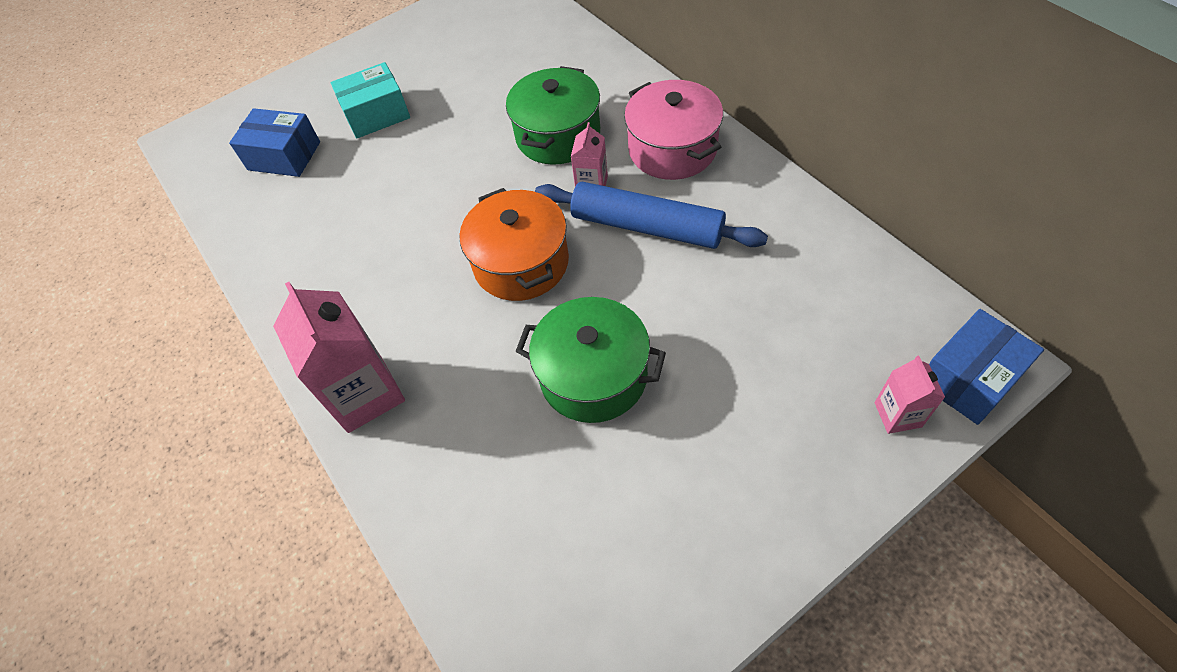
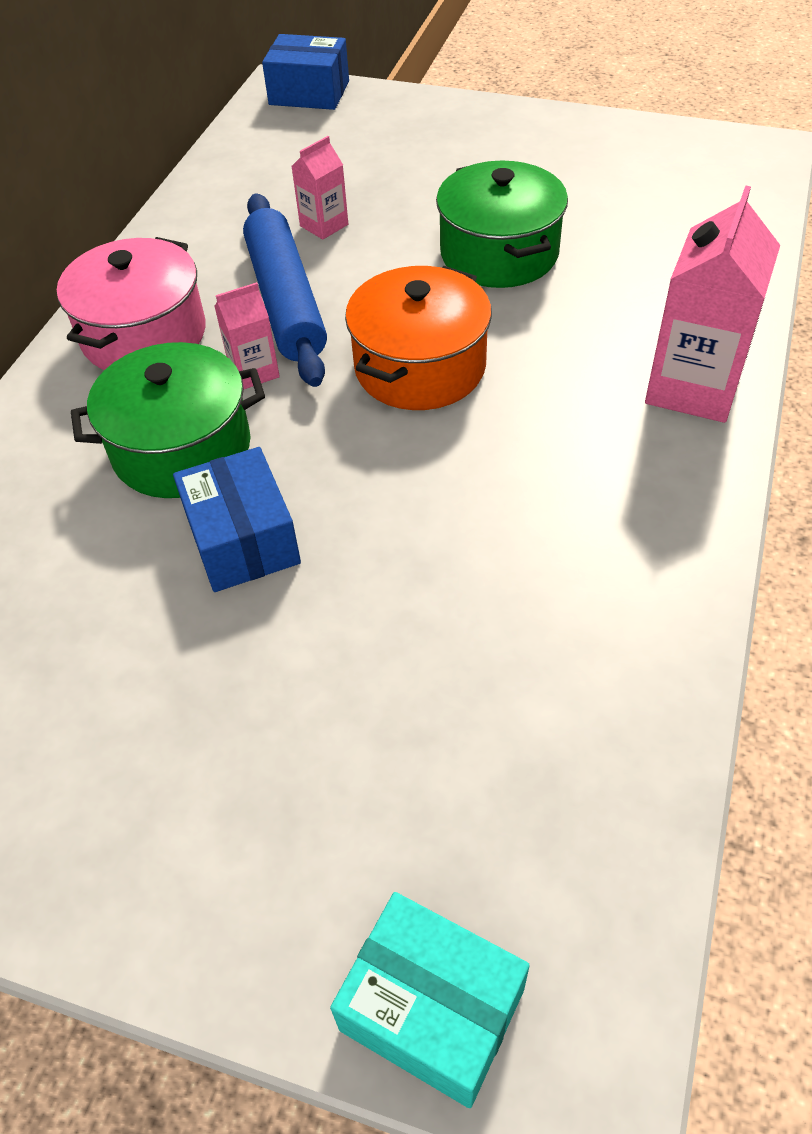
camera: 130 degrees left, 5 degrees down
(284, 156) = (469, 791): blue box -> blue box (243, 539)
(376, 114) = (273, 717): turquoise box -> turquoise box (432, 1009)
(898, 414) = (373, 109): pink carton -> pink carton (324, 225)

